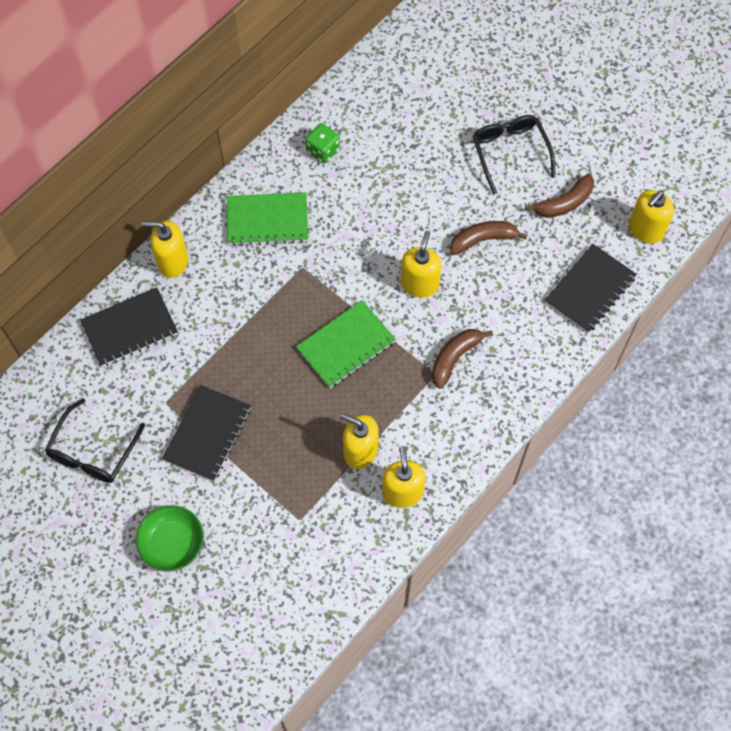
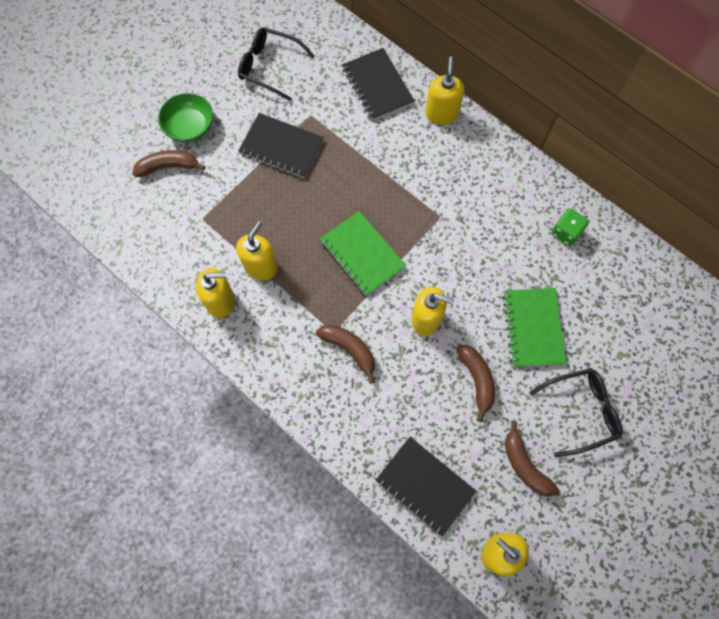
camera: 90 degrees right, 5 degrees up
(228, 564) = (168, 166): none -> brown banana
(267, 220) = (487, 187): green notebook -> green notebook (533, 328)

